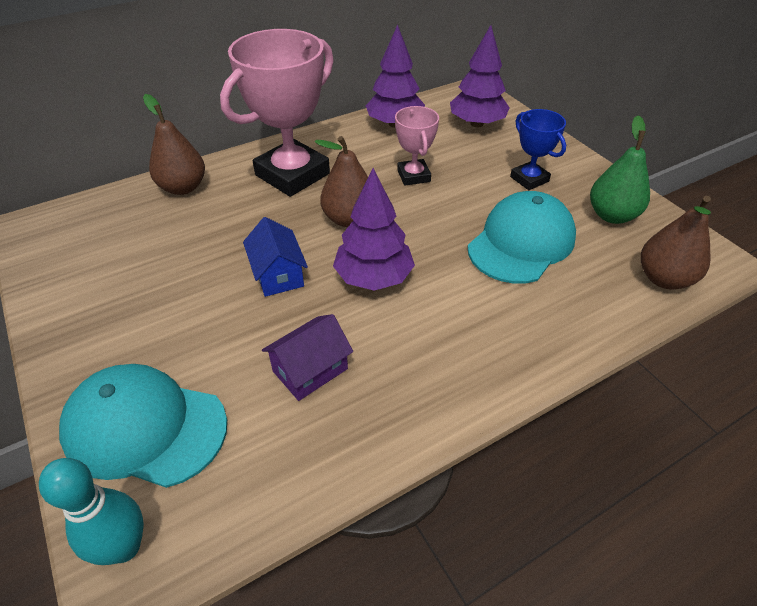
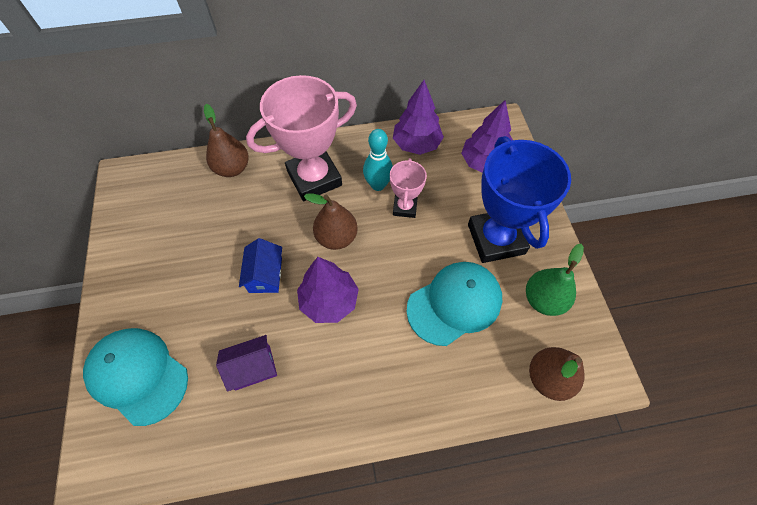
camera: 20 degrees right, 15 degrees up
(124, 547) = (99, 457): turquoise bowling pin -> turquoise bowling pin (378, 185)
(529, 179) = (496, 239): blue trophy -> blue trophy, size x1.96

